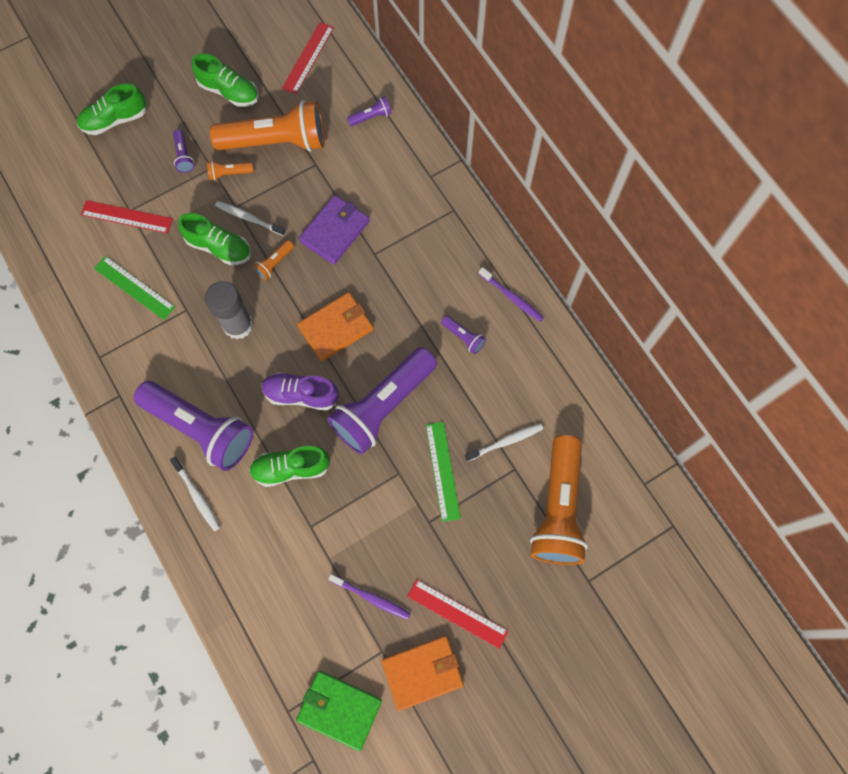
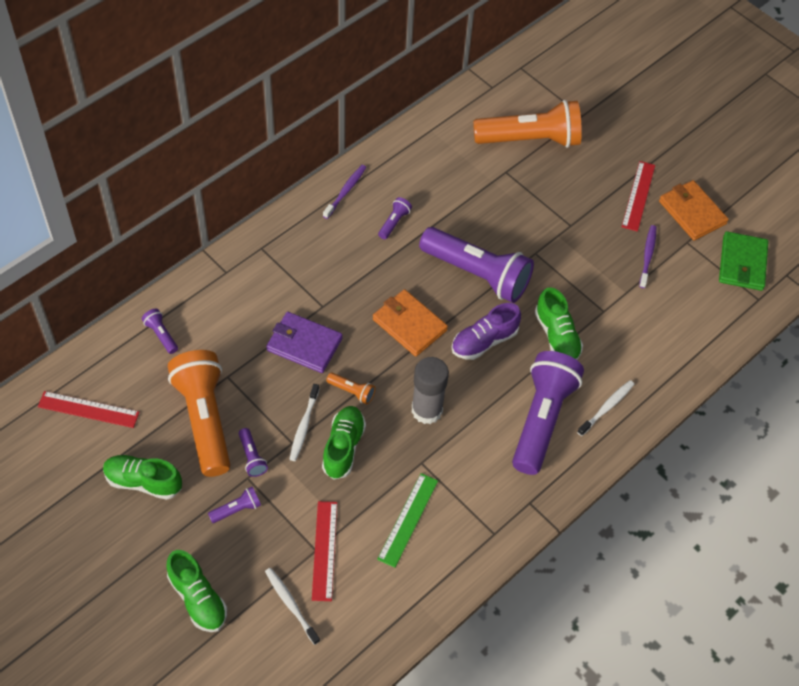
camera: 105 degrees left, 15 degrees down
(229, 91) = (143, 482): green shoe -> green shoe turned 90 degrees counterclockwise
(229, 173) = (252, 457): orange flashlight -> purple flashlight
(301, 394) = (484, 341): purple shoe -> purple shoe turned 60 degrees clockwise
(442, 471) = (523, 221): green ruler -> none
(506, 442) = (484, 180): white toothbrush -> white toothbrush (291, 604)

